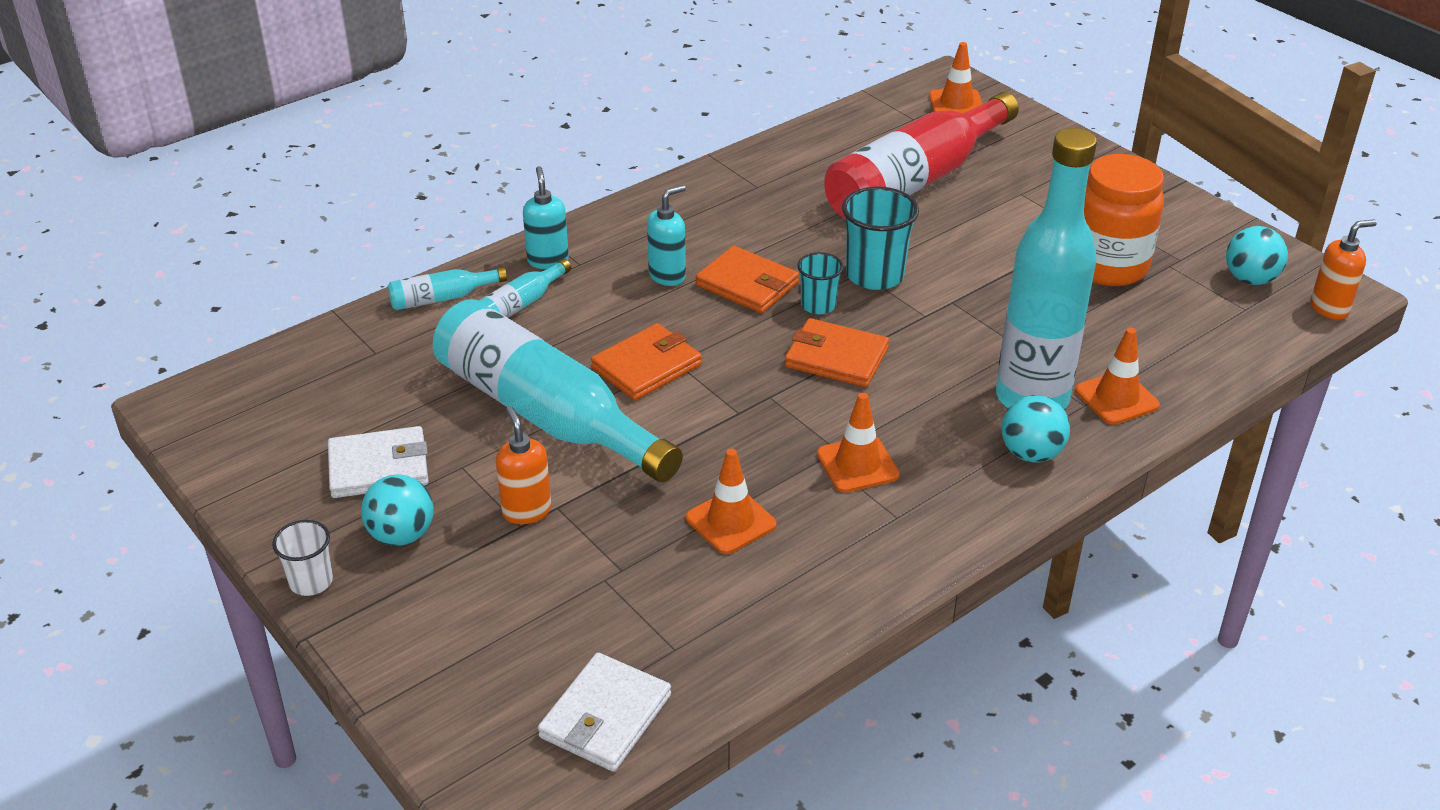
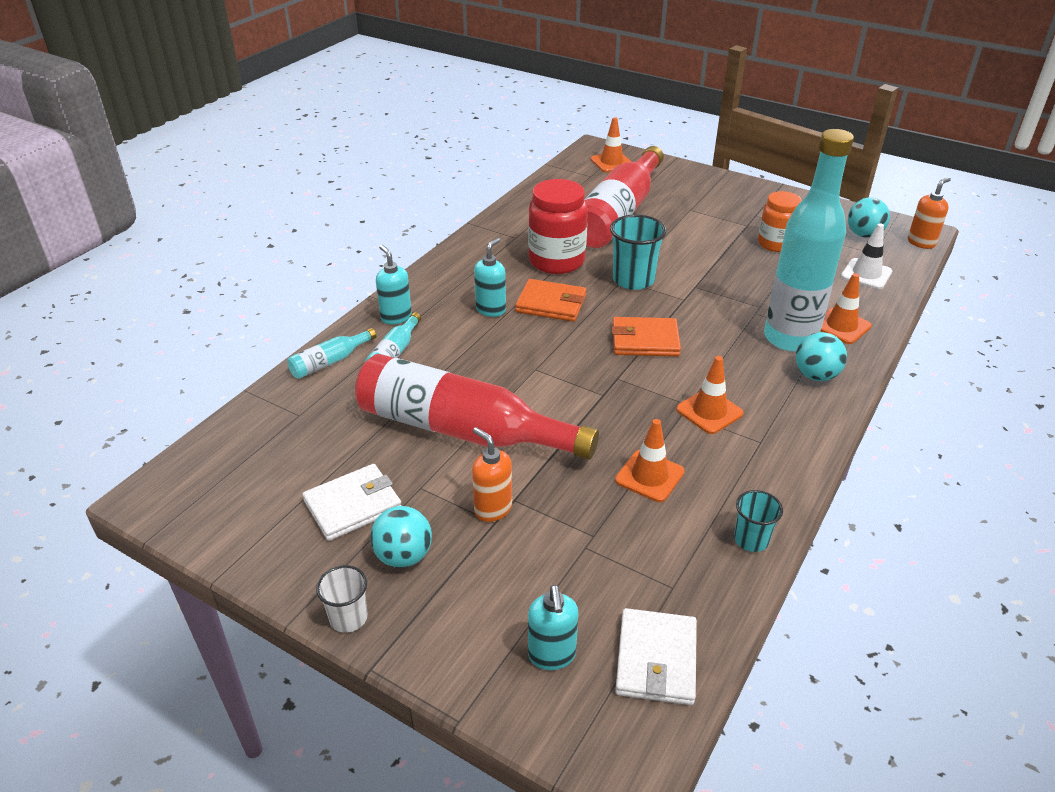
camera: 20 degrees left, 0 degrees up
(496, 679) = (552, 655): none -> turquoise soap dispenser
(546, 413) = (462, 430): turquoise bottle -> red bottle
(646, 366) = (516, 377): orange wallet -> none
(790, 229) = (556, 261): none -> red jar
(818, 305) = (609, 308): turquoise cup -> turquoise cup (751, 539)
(1108, 266) = (775, 244): orange jar -> orange jar, size x0.66
(1209, 336) = (866, 274): none -> white traffic cone

